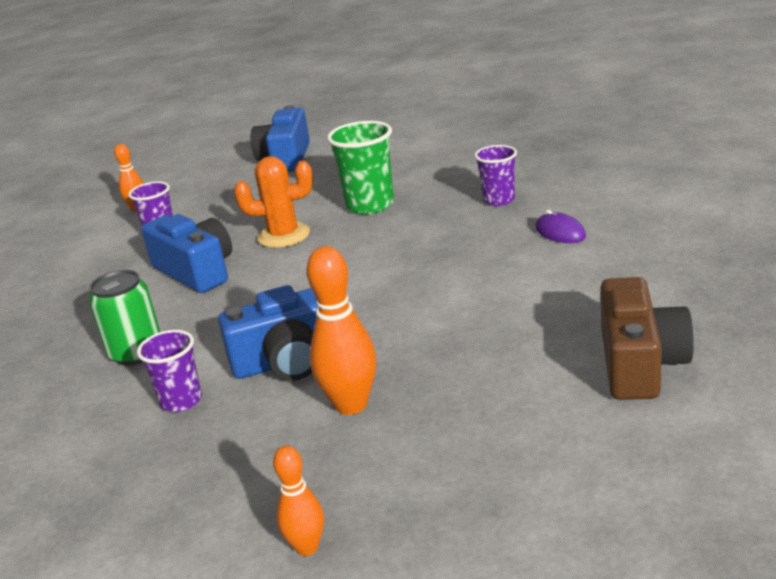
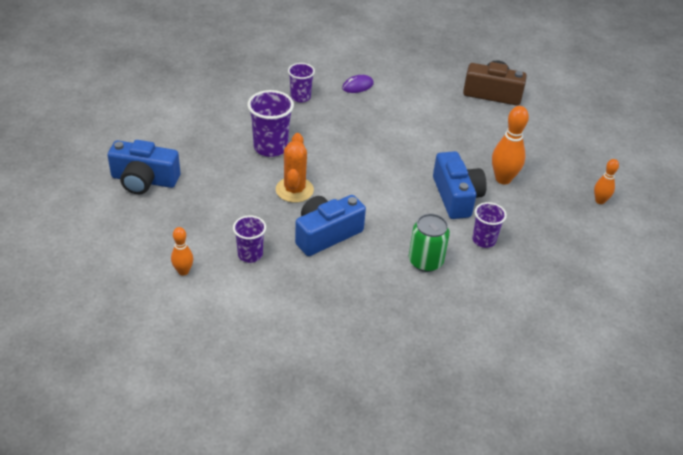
camera: 90 degrees left, 15 degrees up
(370, 205) = (270, 147): green cup -> purple cup

